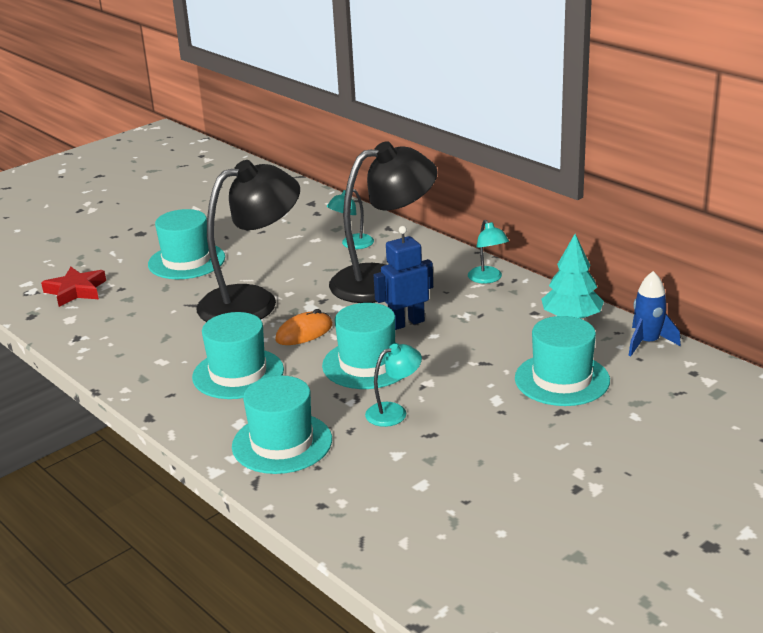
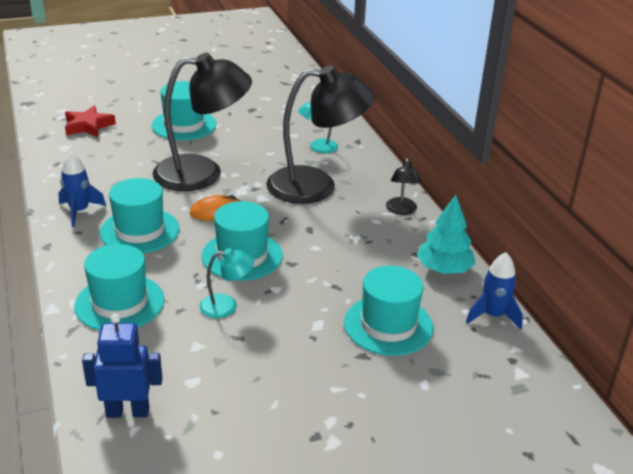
camera: 20 degrees right, 5 degrees up
(152, 375) = (79, 211): none -> blue rocket
(406, 323) = (302, 229): blue robot -> blue robot (128, 411)
(488, 279) = (401, 210): turquoise lamp -> black lamp

